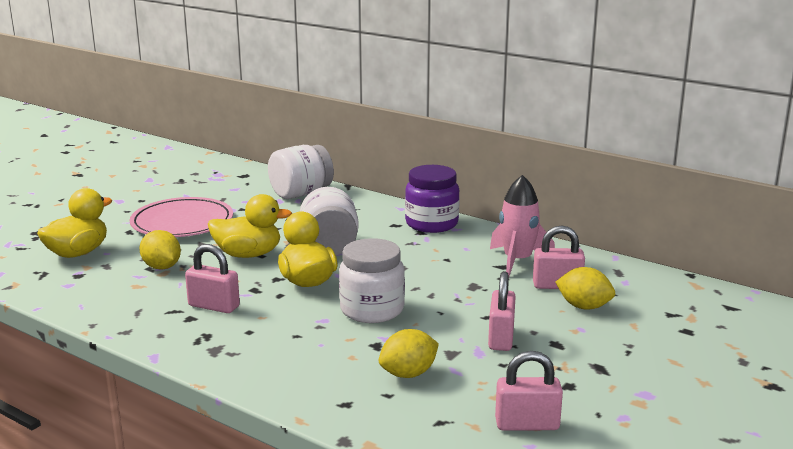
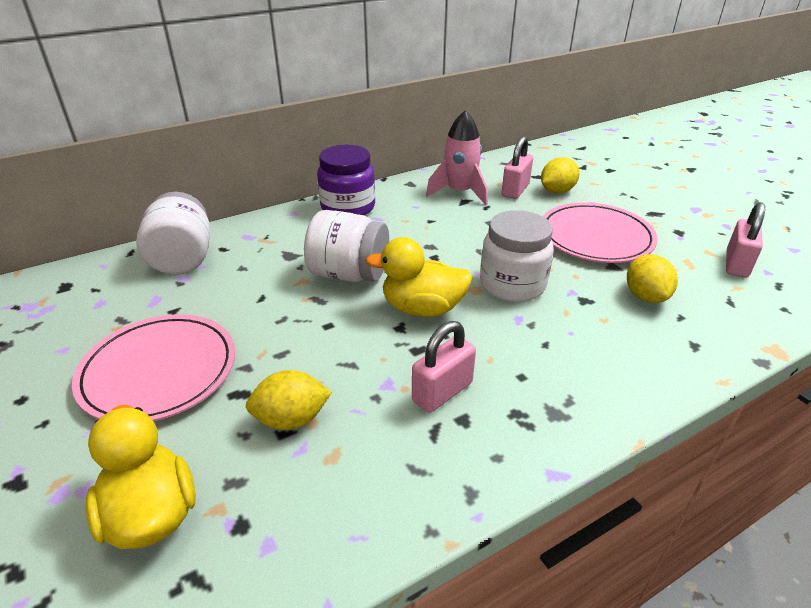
camera: 65 degrees left, 15 degrees up
(248, 254) = (318, 334): yellow duck -> none
(501, 338) = (595, 237): pink padlock -> pink plate

